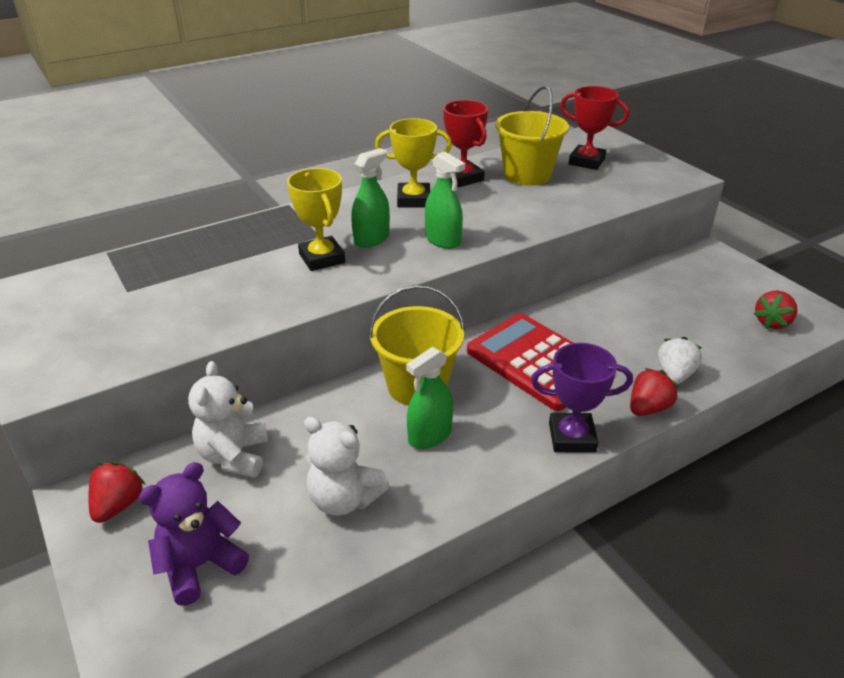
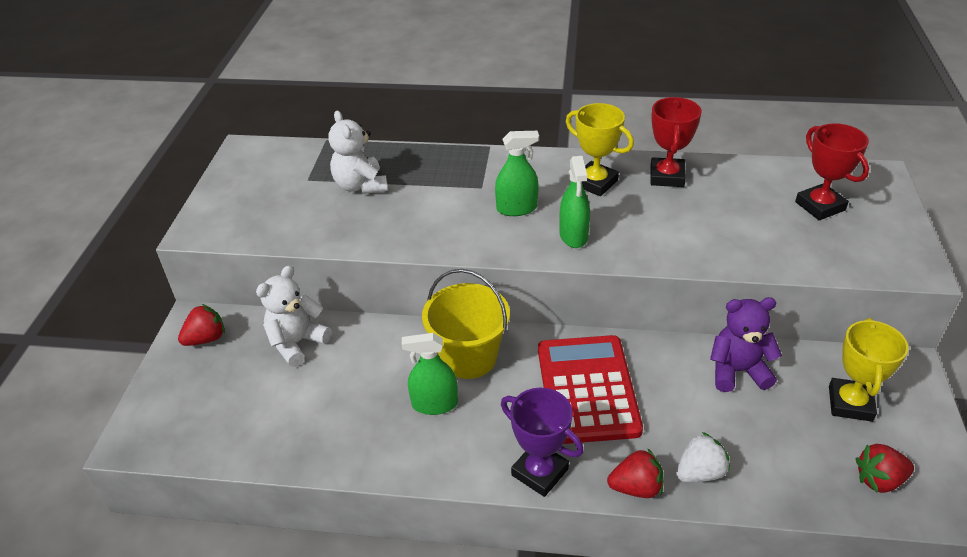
camera: 40 degrees right, 5 degrees up
(200, 565) = (210, 408): purple teddy bear -> purple teddy bear (737, 371)
(322, 258) = (460, 210): yellow trophy -> yellow trophy (850, 403)
(344, 499) = (330, 417): white teddy bear -> white teddy bear (360, 186)
(527, 175) = (735, 197): yellow bucket -> none

